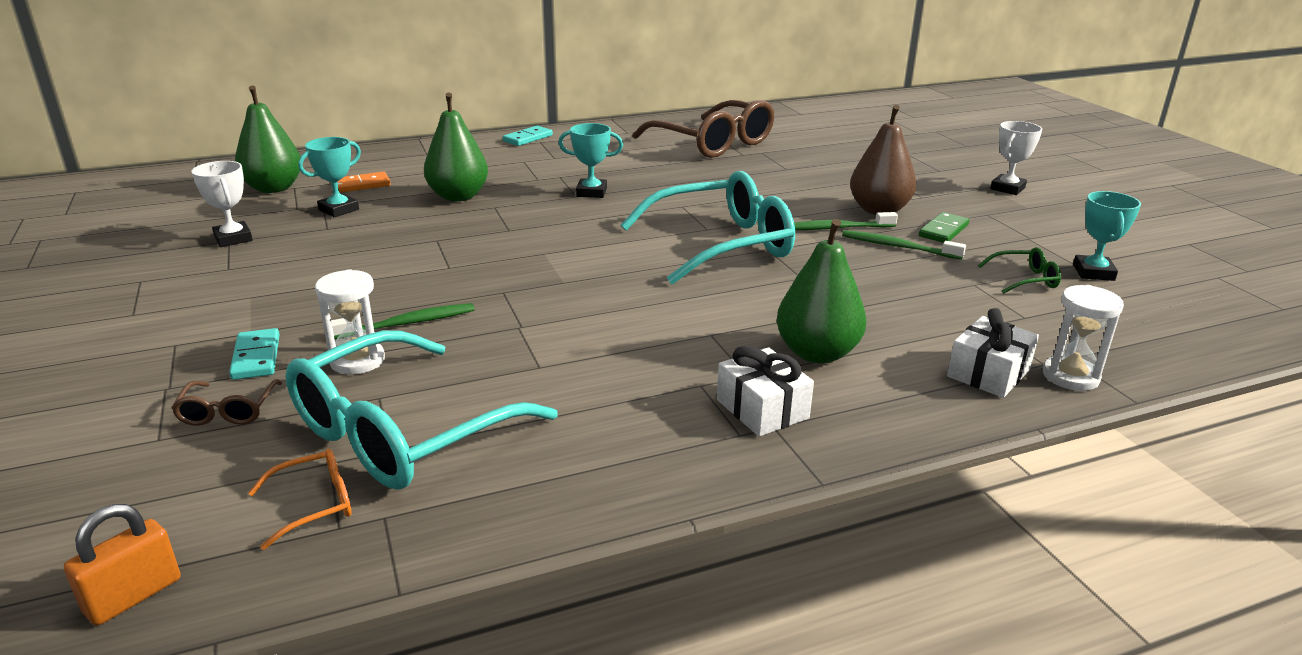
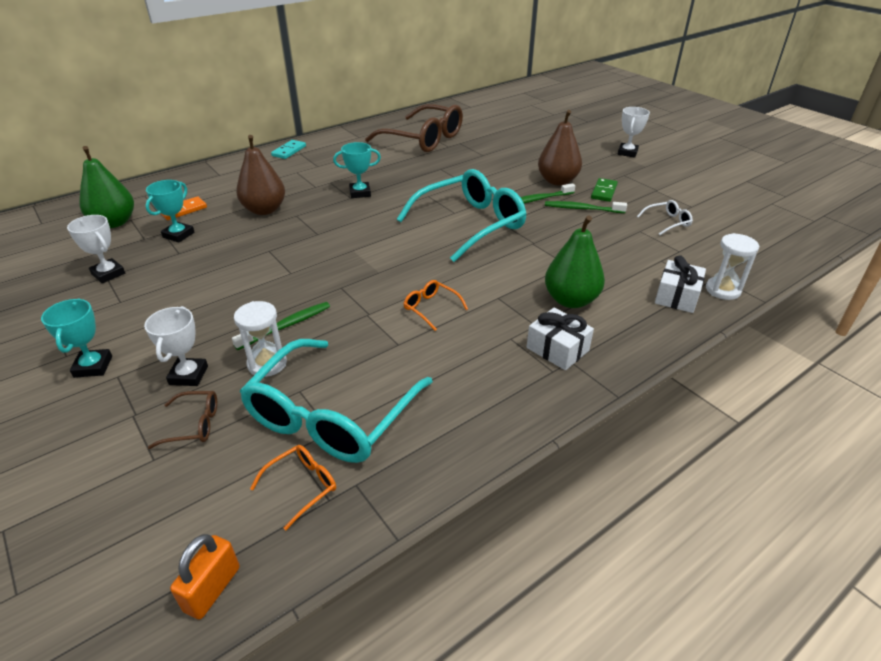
camera: 15 degrees left, 10 degrees up
(228, 411) = (194, 425): brown glasses -> brown glasses turned 75 degrees counterclockwise
(256, 357) = (188, 375): turquoise domino -> white trophy
(458, 196) = (264, 210): green pear -> brown pear
(608, 332) = (431, 308): none -> orange glasses
(1025, 279) = (667, 222): green glasses -> white glasses
(1093, 272) = (703, 211): turquoise trophy -> turquoise trophy (93, 366)

